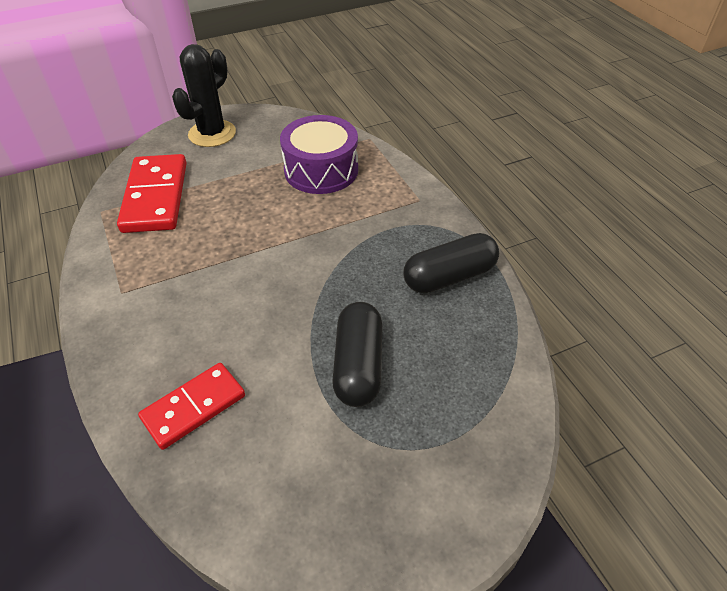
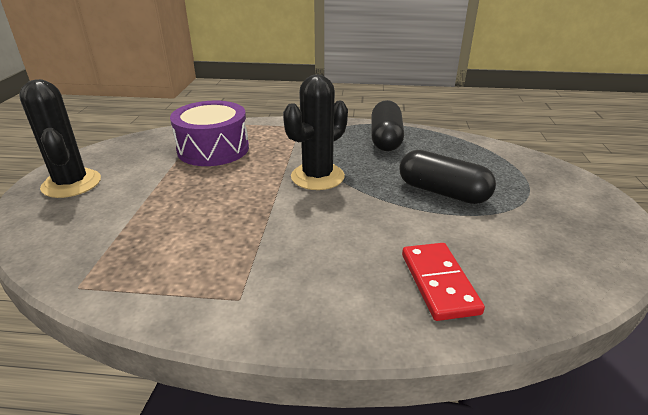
camera: 60 degrees left, 15 degrees down
(156, 197) = (115, 240): red domino -> none
(321, 258) = (317, 177): none -> black cactus

